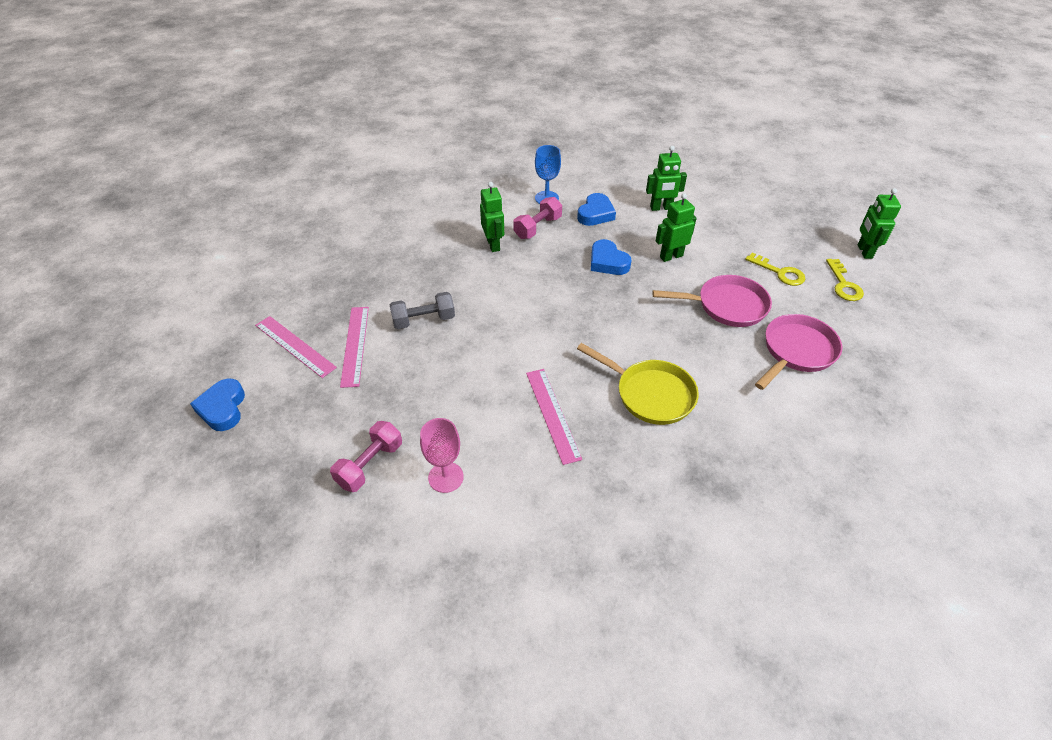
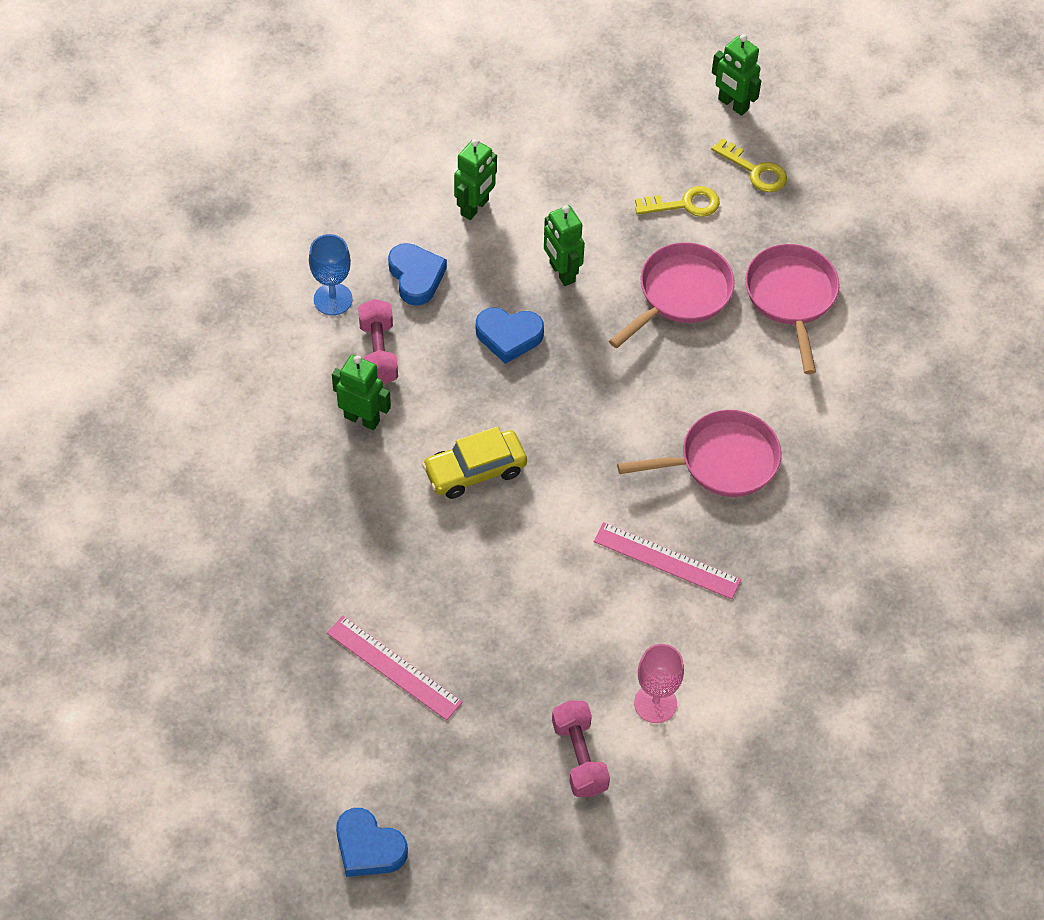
camera: 50 degrees left, 10 degrees up
(294, 346) = (335, 726): pink ruler -> none
(424, 320) = (420, 577): grey dumbbell -> none
(513, 299) = (475, 471): none -> yellow car
(650, 394) = (722, 461): yellow pan -> pink pan
(671, 256) = (561, 272): green robot -> green robot turned 45 degrees counterclockwise

